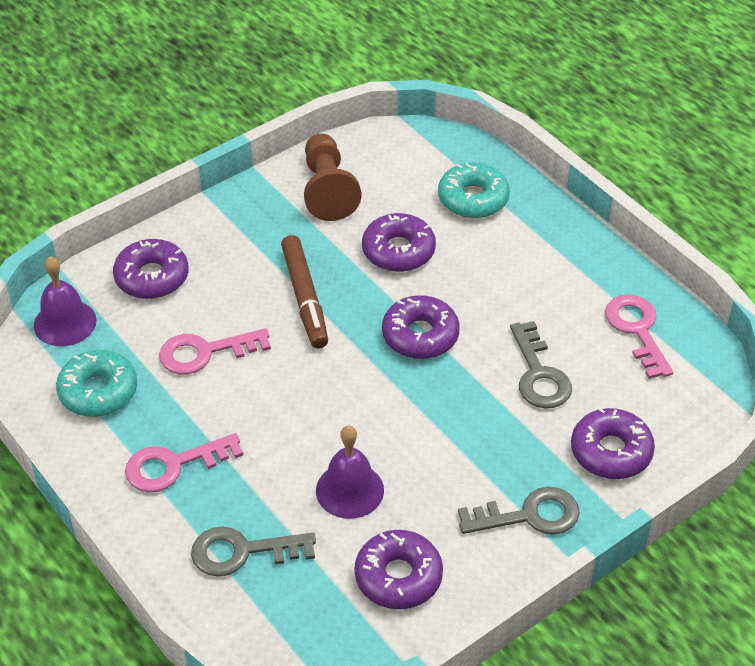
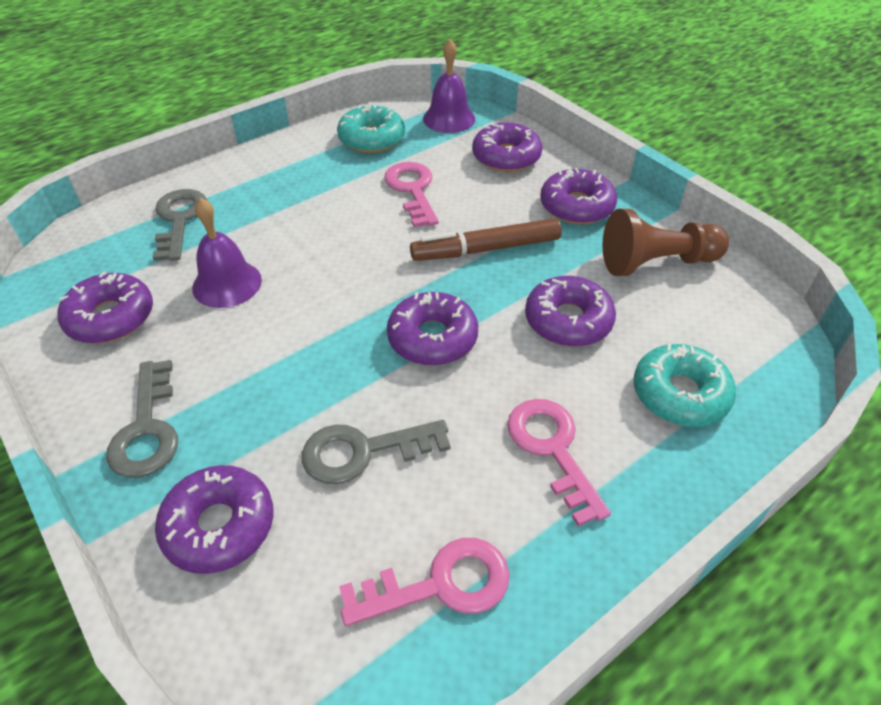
camera: 90 degrees right, 0 degrees up
(174, 465) = (284, 180): pink key -> pink key (553, 450)
(243, 231) = (576, 206): none -> purple donut

